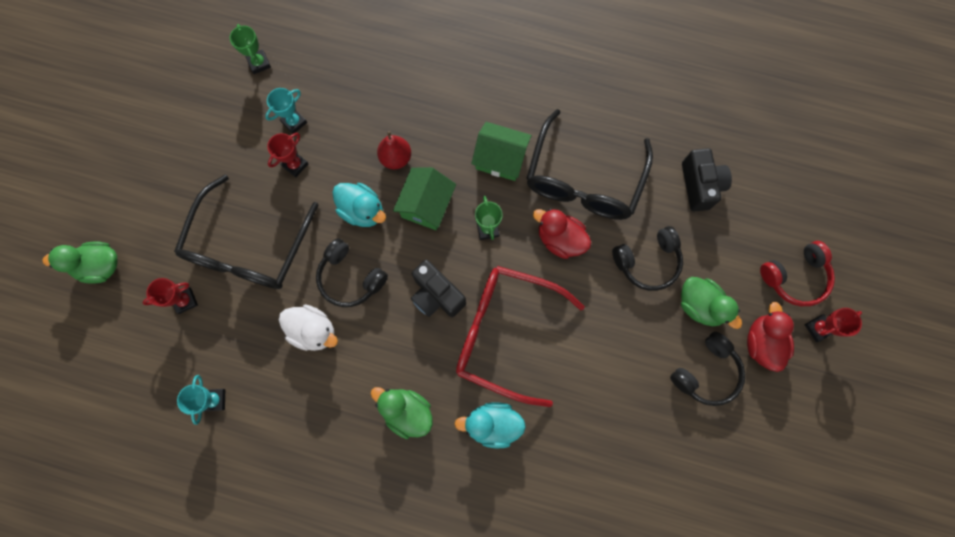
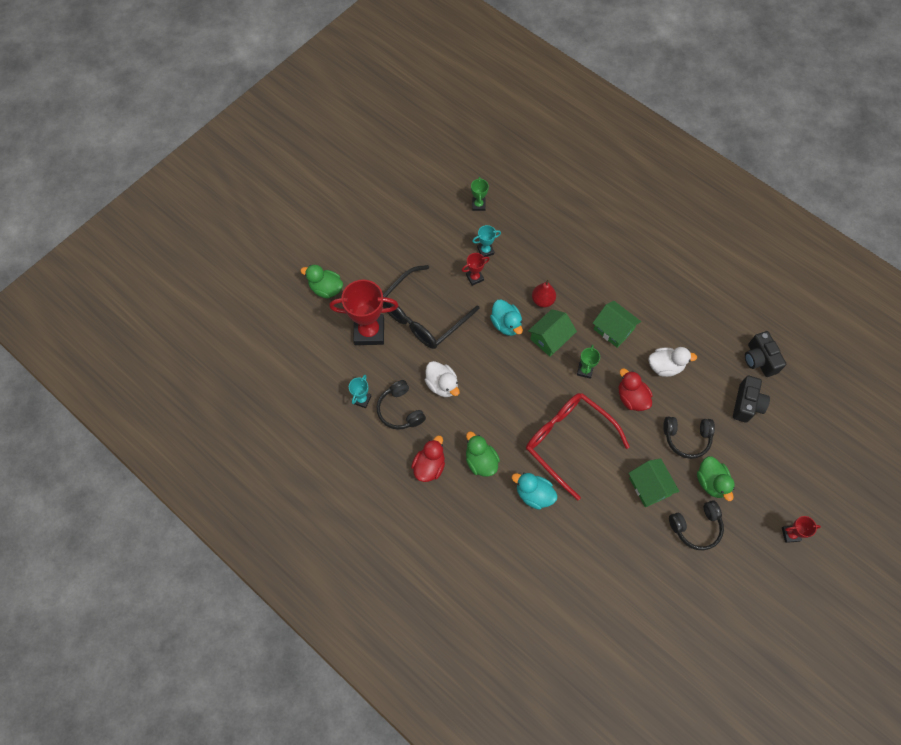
camera: 25 degrees right, 10 degrees down
(185, 300) = (369, 331): red trophy -> red trophy, size x2.09
(350, 278) = (480, 362): black headphones -> black headphones (400, 410)
(436, 295) = (532, 397): black camera -> black camera (759, 360)
(583, 179) = (665, 366): black glasses -> white duck
(629, 346) = (649, 487): none -> green house
(761, 343) = (745, 525): red duck -> red duck (429, 466)
(794, 277) = (789, 493): red headphones -> none

